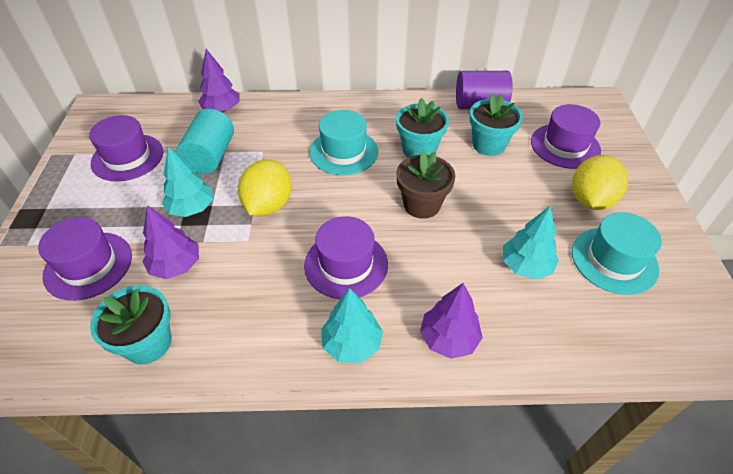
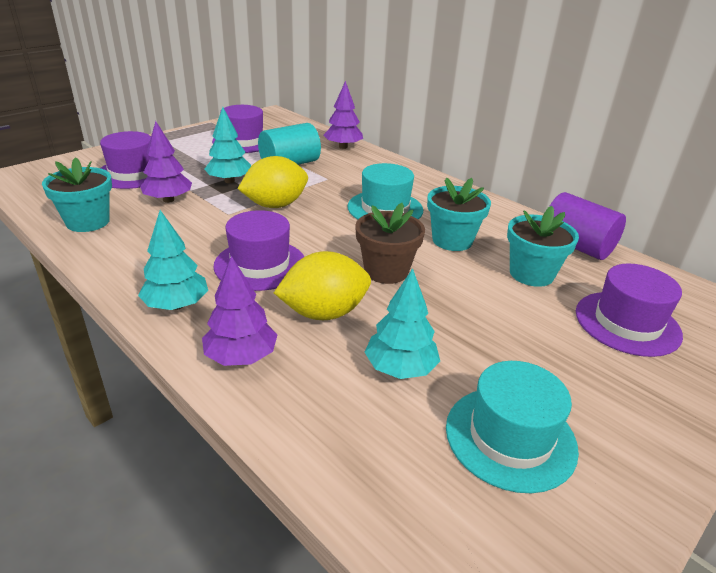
camera: 45 degrees right, 15 degrees down
(590, 200) = (576, 377): yellow lemon -> yellow lemon (324, 313)

